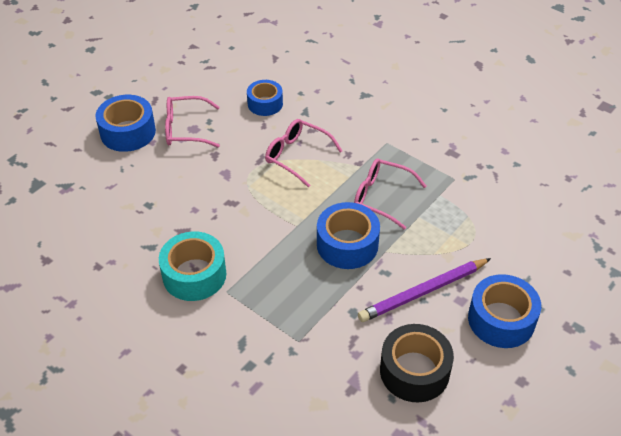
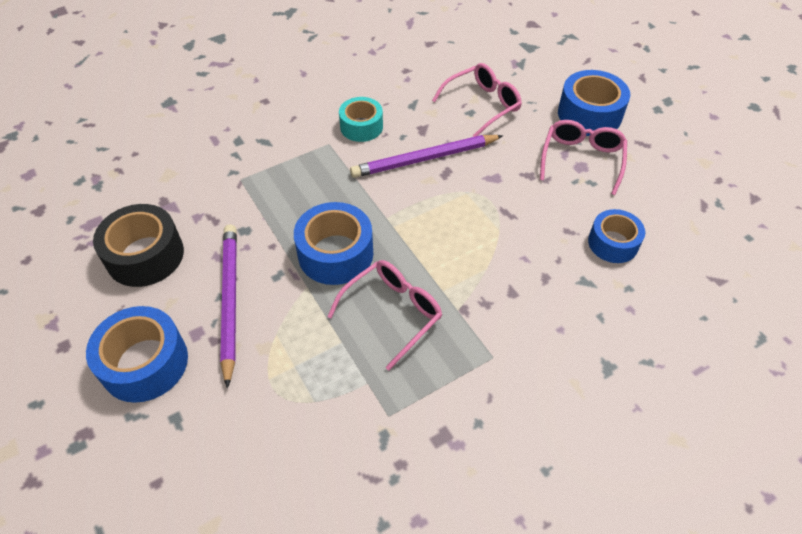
camera: 110 degrees right, 5 degrees up
(194, 275) = (361, 126): turquoise tape -> turquoise tape, size x0.67
(220, 219) = (425, 159): none -> purple pencil
(297, 156) = (500, 249): pink glasses -> pink glasses (482, 105)

